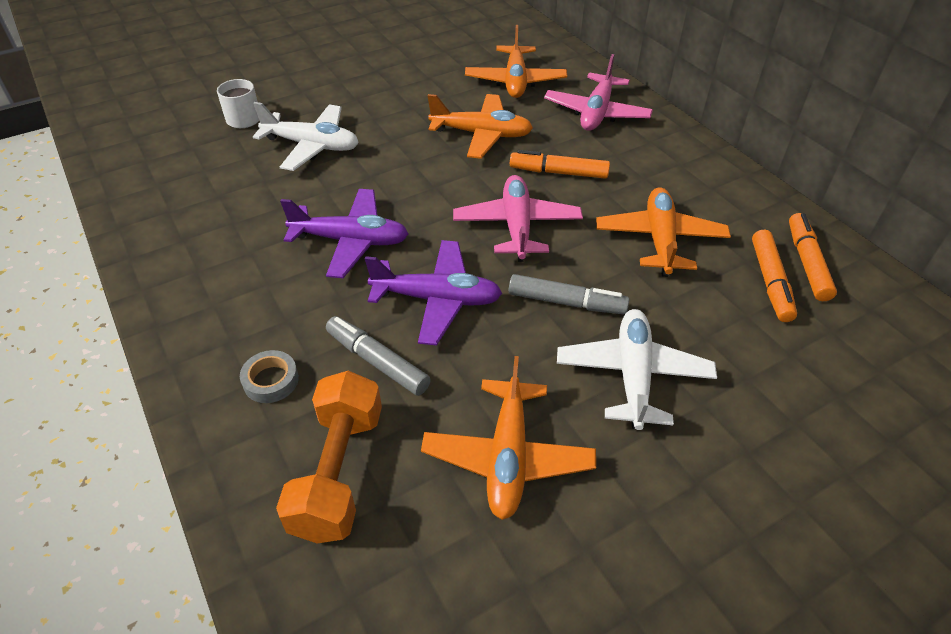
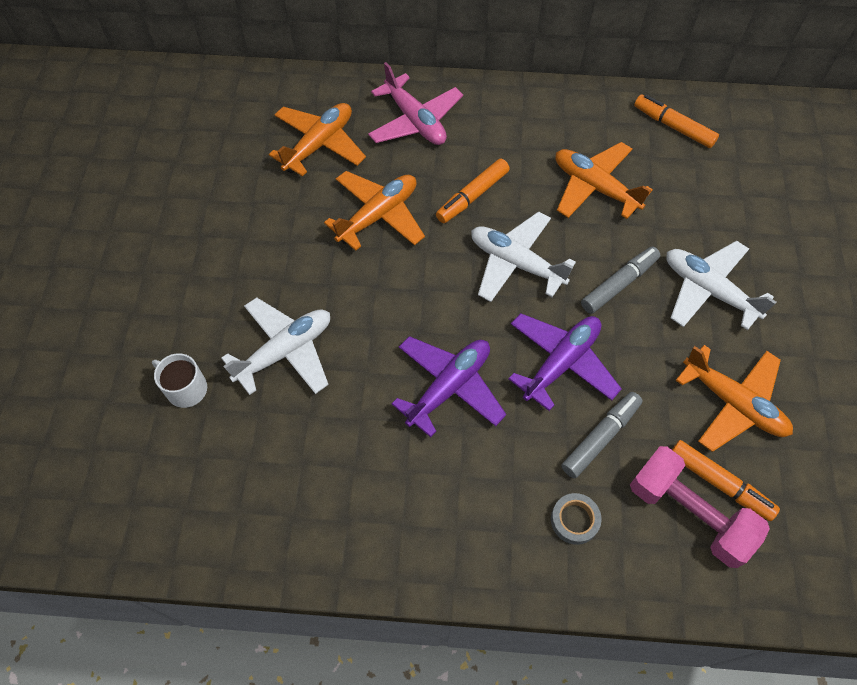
camera: 55 degrees left, 15 degrees up
(338, 472) = (689, 513): orange dumbbell -> pink dumbbell
(377, 362) = (600, 437): grey marker -> grey marker turned 150 degrees clockwise
(515, 81) = (319, 144): orange plane -> orange plane turned 90 degrees counterclockwise
(517, 226) = (515, 263): pink plane -> white plane
(770, 282) = (677, 158): orange marker -> orange marker (719, 483)

